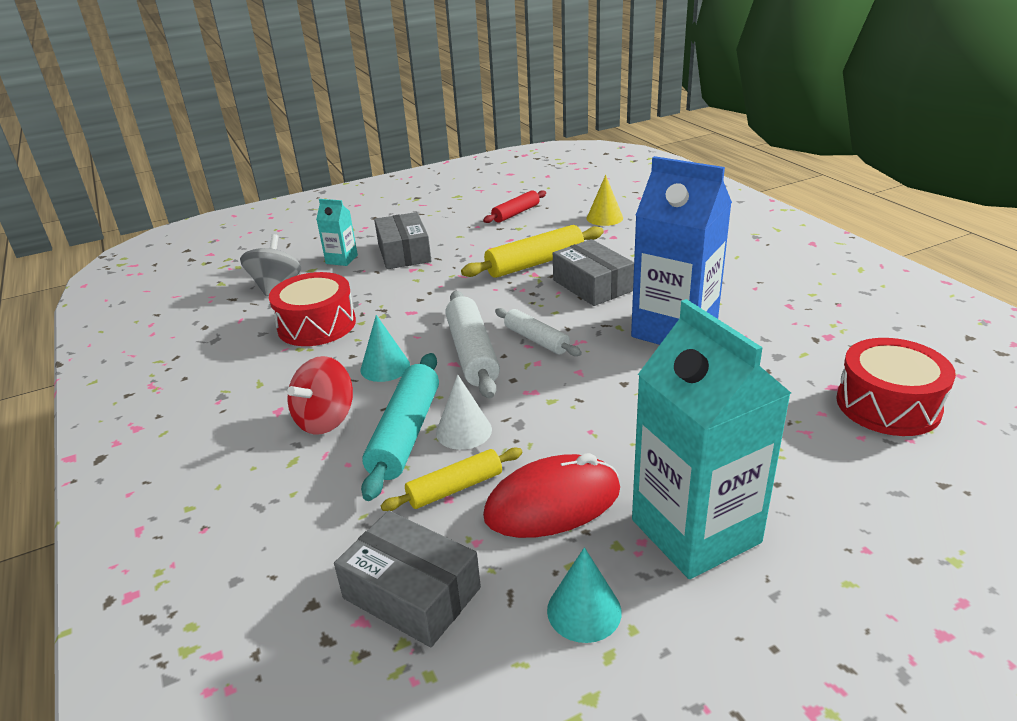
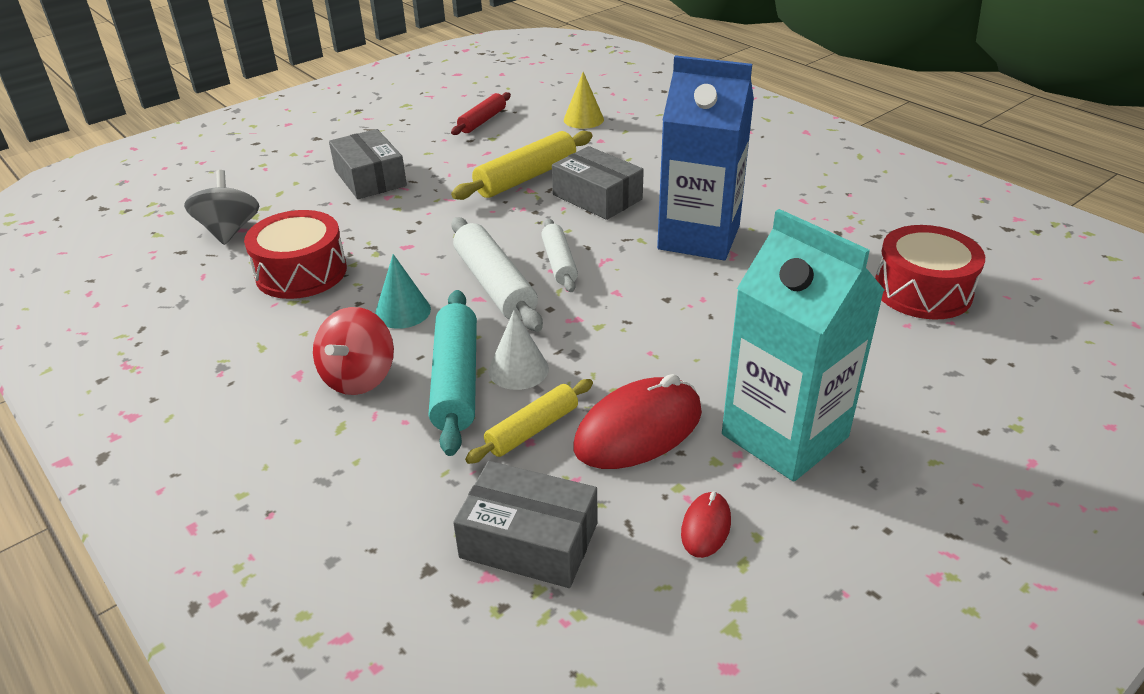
camera: 15 degrees left, 5 degrees up
(341, 259) = (297, 192): turquoise carton -> none
(536, 340) = (559, 263): white rolling pin -> white rolling pin turned 45 degrees clockwise
(584, 610) = (706, 527): turquoise cone -> red mouse

